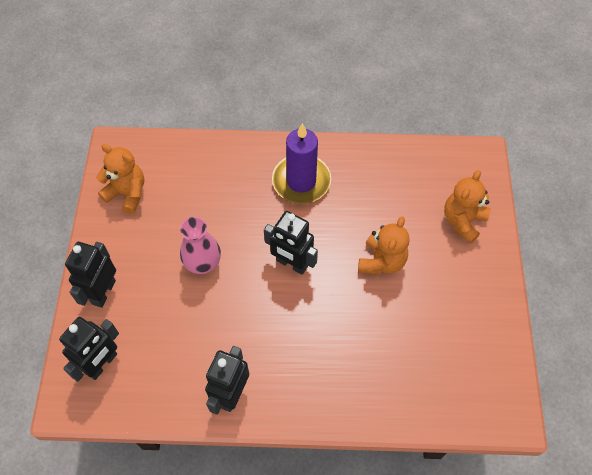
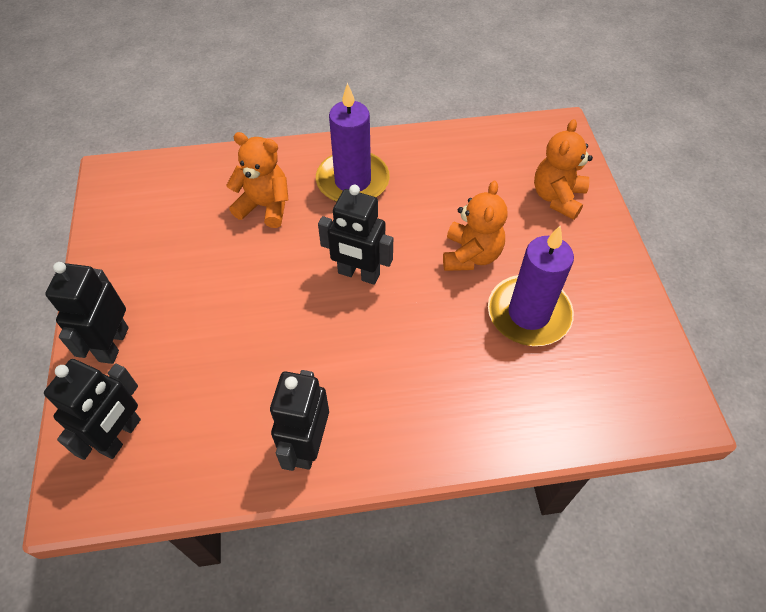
camera: 10 degrees left, 5 degrees down
(127, 193) = (133, 223): orange teddy bear -> orange teddy bear (265, 206)
(203, 263) = (243, 290): pink vase -> none
(415, 318) = (528, 313): none -> purple candle

